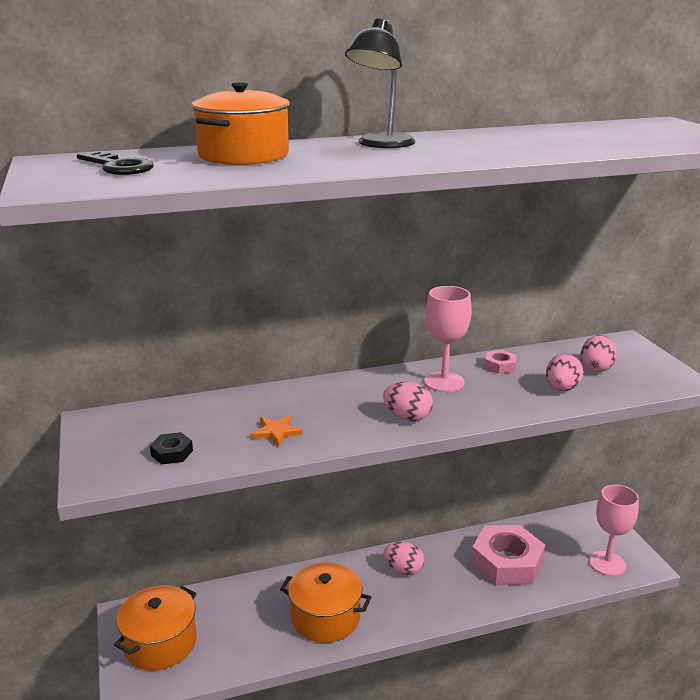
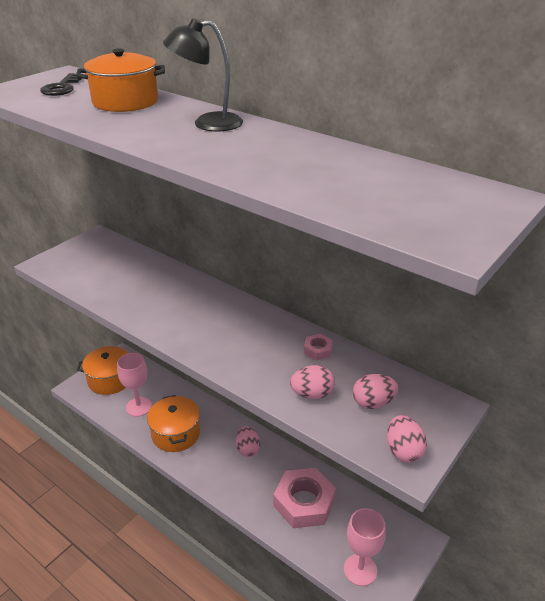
camera: 55 degrees right, 10 degrees up
(172, 453) = (83, 273): black nut -> none
(276, 432) = (133, 295): orange star -> none
(407, 417) = (194, 336): pink egg -> pink egg (403, 451)
(444, 382) = (262, 333): pink goblet -> pink goblet (139, 407)

